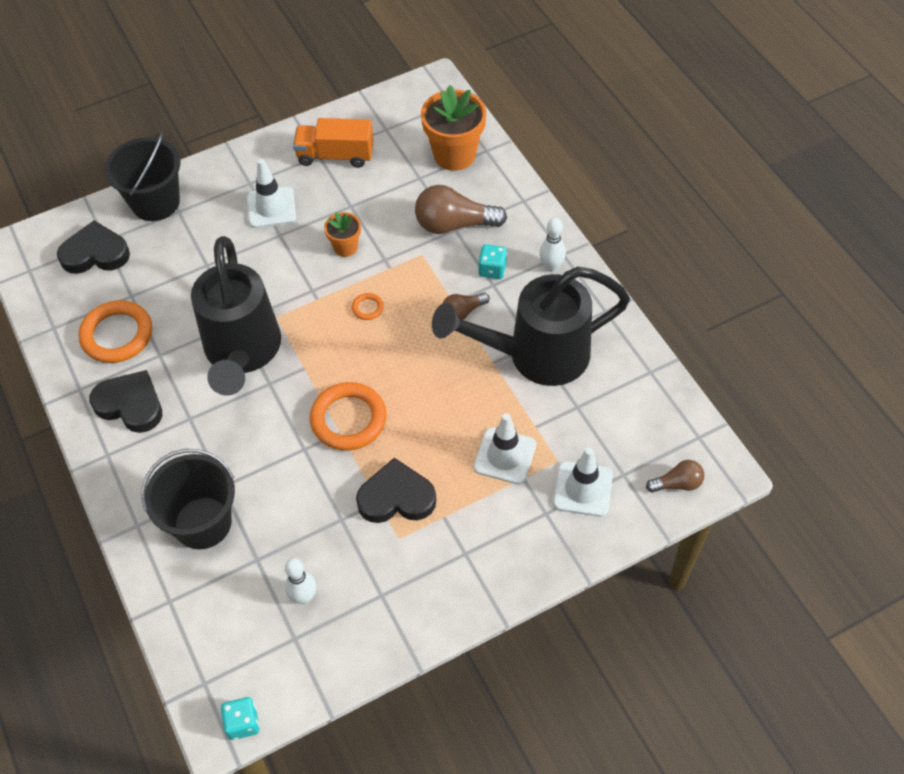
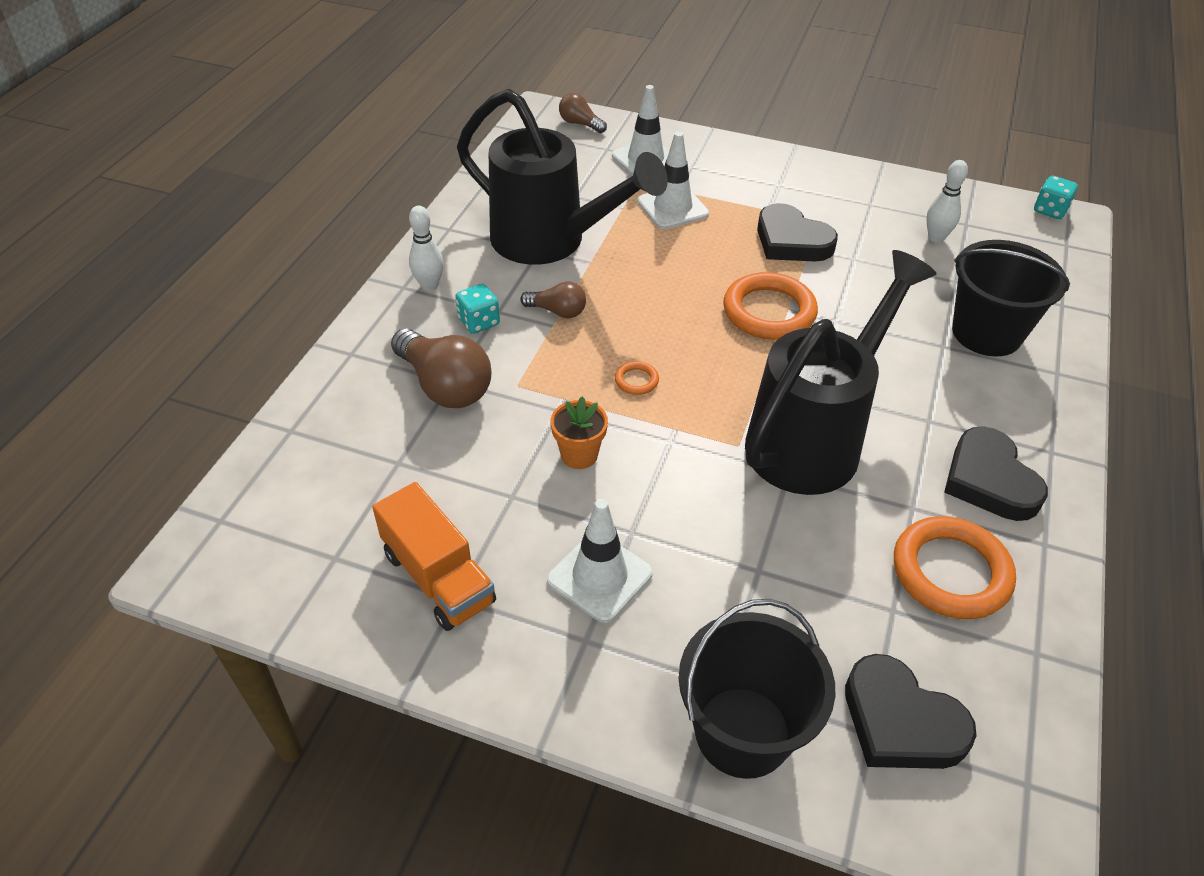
camera: 135 degrees left, 10 degrees down
(454, 155) = (325, 454): orange flower pot -> none

